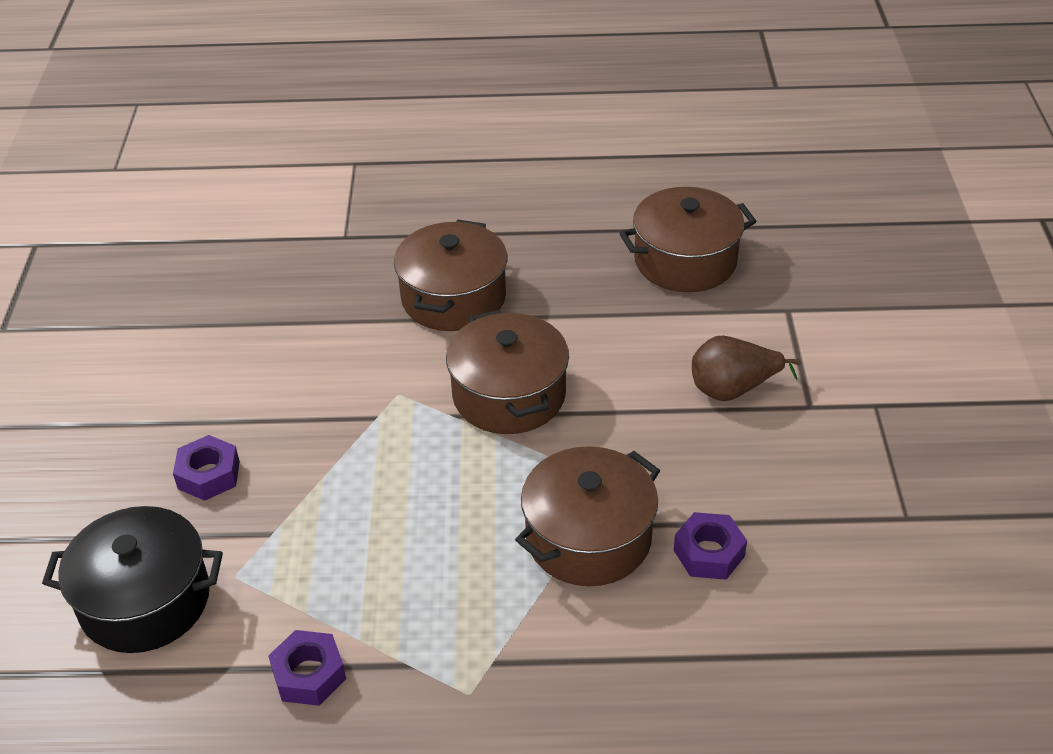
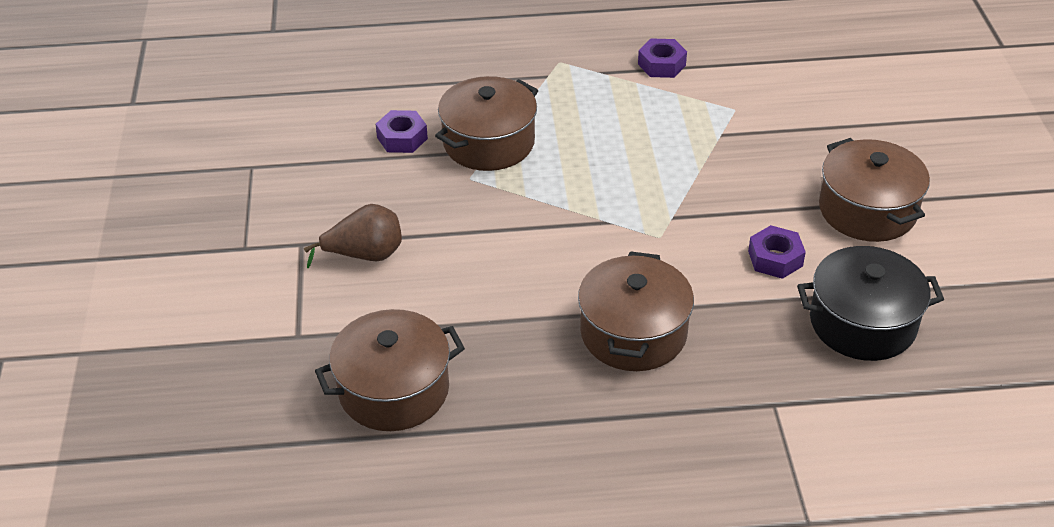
camera: 175 degrees right, 0 degrees up
(145, 601) = (788, 93): black pot -> black pot (862, 323)
(208, 475) = (789, 168): purple nut -> purple nut (775, 258)
(509, 395) = (562, 240): brown pot -> brown pot (867, 210)

